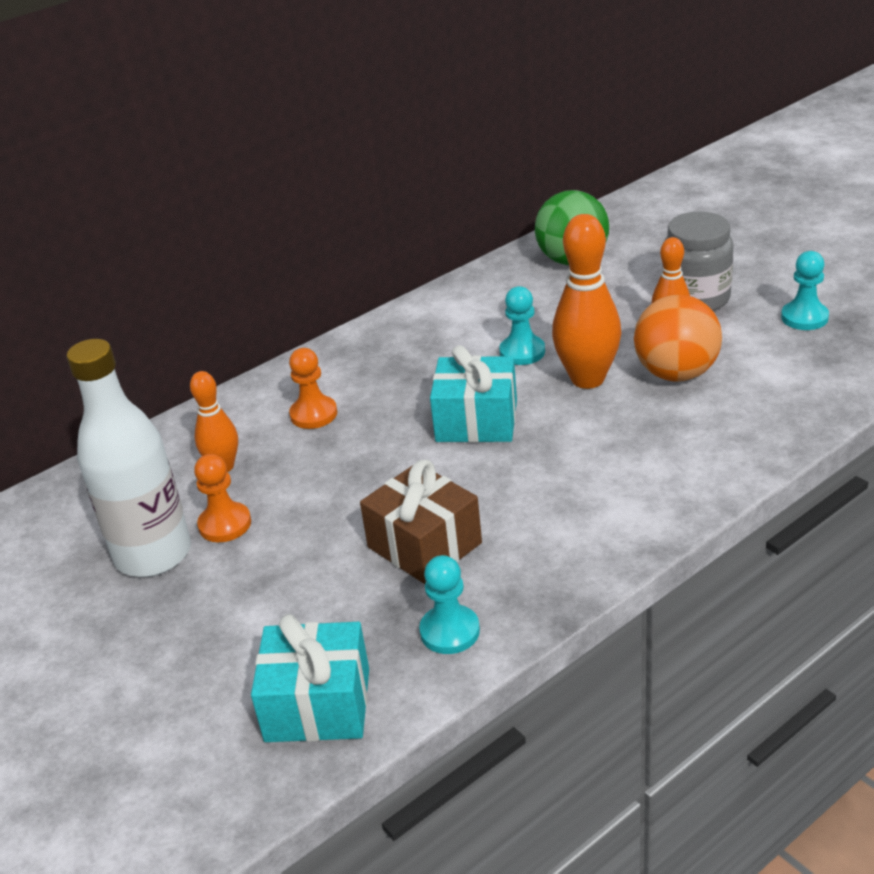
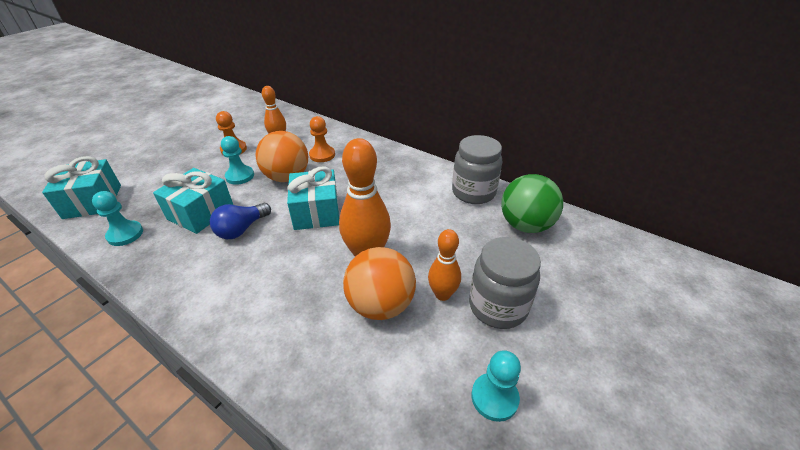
camera: 70 degrees right, 5 degrees up
(153, 554) = (216, 136): white bottle -> none
(364, 452) = (287, 177): none -> orange ball
(424, 545) = (201, 213): brown gift -> turquoise gift
(489, 494) = (241, 229): none -> blue light bulb
(490, 285) = (473, 192): none -> grey jar
(522, 352) = (395, 219): turquoise pawn -> turquoise pawn (240, 176)

